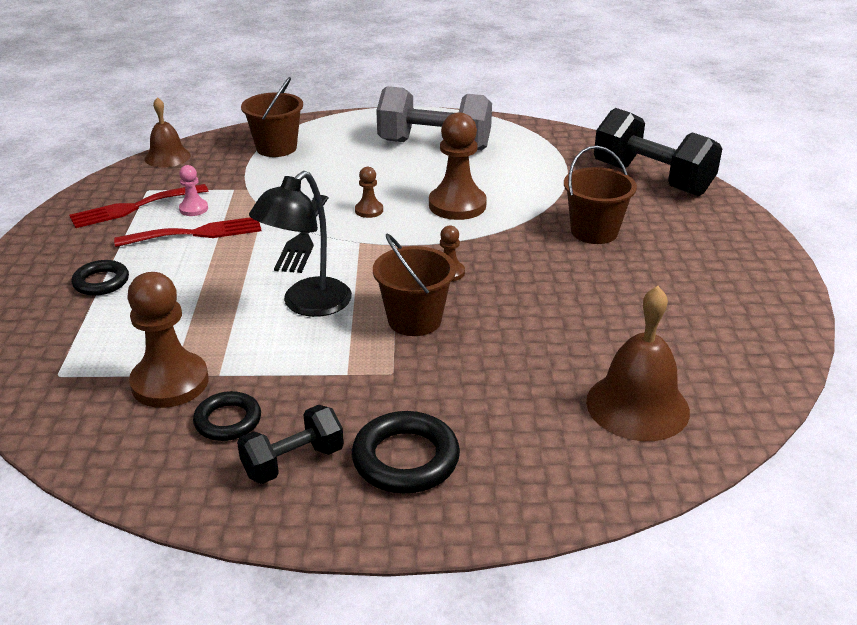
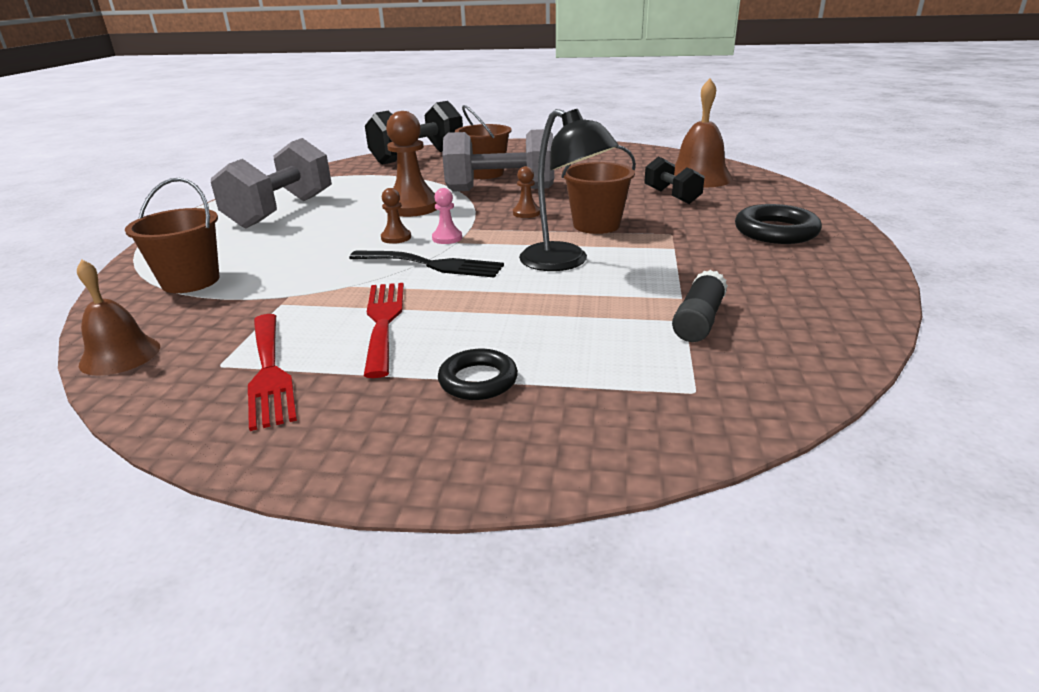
camera: 80 degrees left, 5 degrees down
(170, 382) = (699, 320): brown pawn -> black glue stick
(193, 209) = (314, 326): pink pawn -> pink pawn (447, 238)
(228, 421) = (752, 291): black ring -> none
(293, 462) = (796, 265): black dumbbell -> black dumbbell (671, 196)
(531, 248) = (500, 189): none -> grey dumbbell

